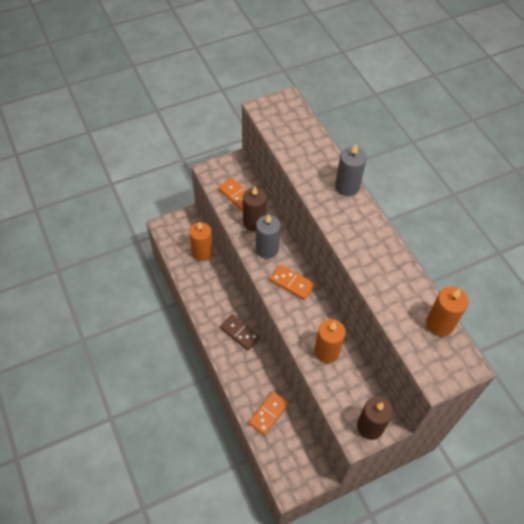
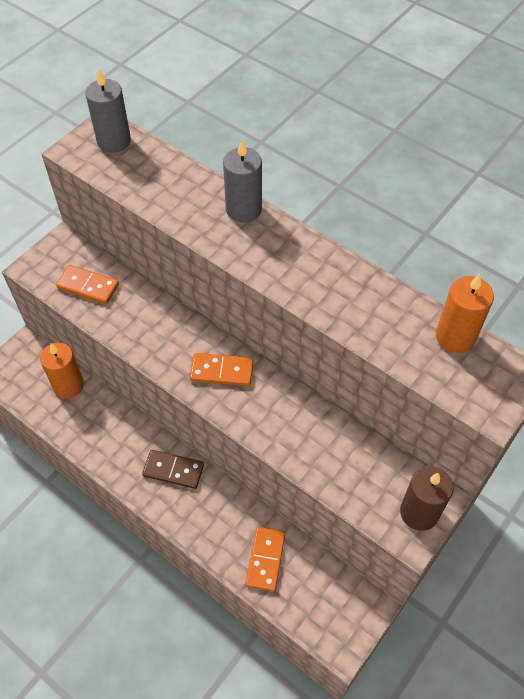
camera: 25 degrees left, 0 degrees up
(254, 222) = (129, 312): brown candle -> none
(267, 249) = (165, 340): grey candle -> grey candle (114, 141)
(327, 351) = (313, 440): orange candle -> none

